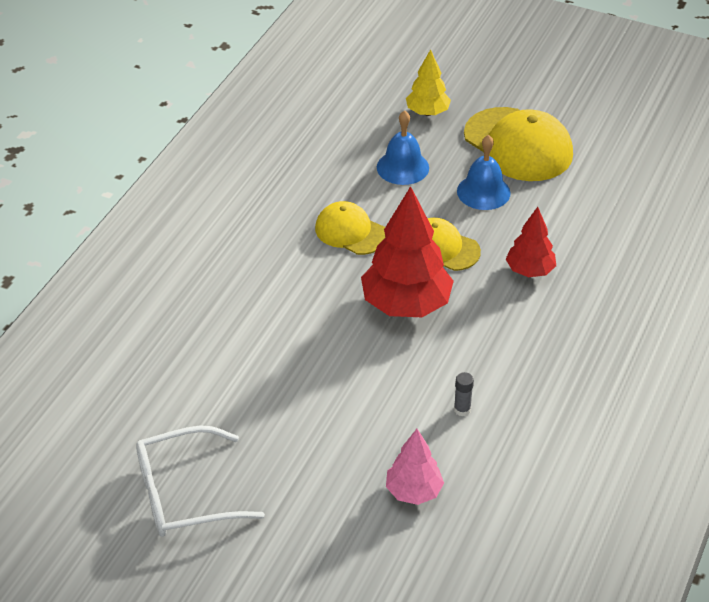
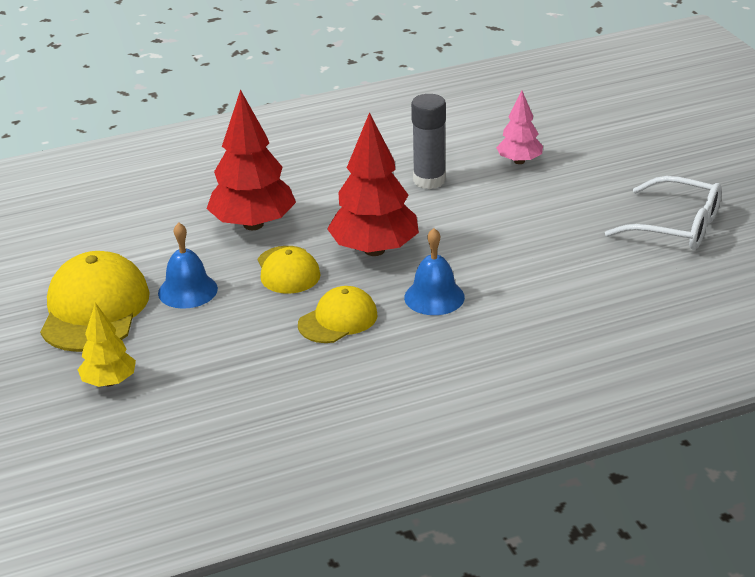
camera: 135 degrees left, 10 degrees down
(350, 232) = (338, 320): yellow cap -> yellow cap turned 120 degrees counterclockwise
(402, 167) = (214, 346): blue bell -> blue bell (434, 297)
(462, 409) = (429, 180): grey glue stick -> grey glue stick, size x2.20
(530, 271) = (253, 224): red tree -> red tree, size x1.78

